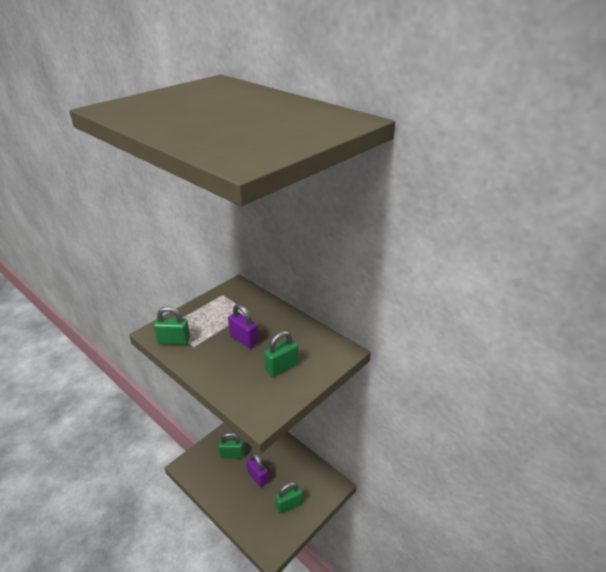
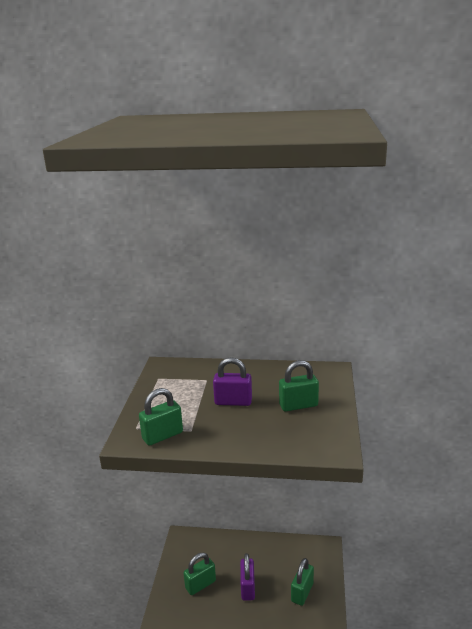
camera: 35 degrees left, 10 degrees down
(257, 477) = (247, 588): purple padlock -> purple padlock turned 75 degrees clockwise
(281, 367) = (298, 405): green padlock -> green padlock turned 60 degrees clockwise

